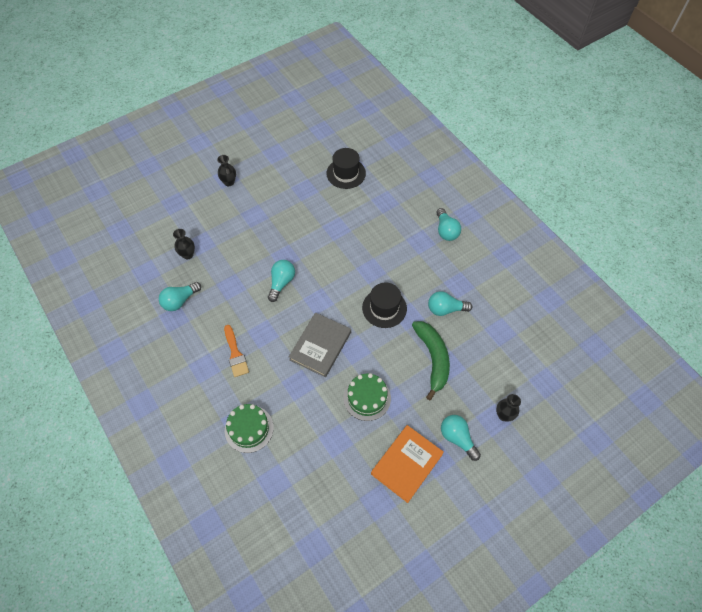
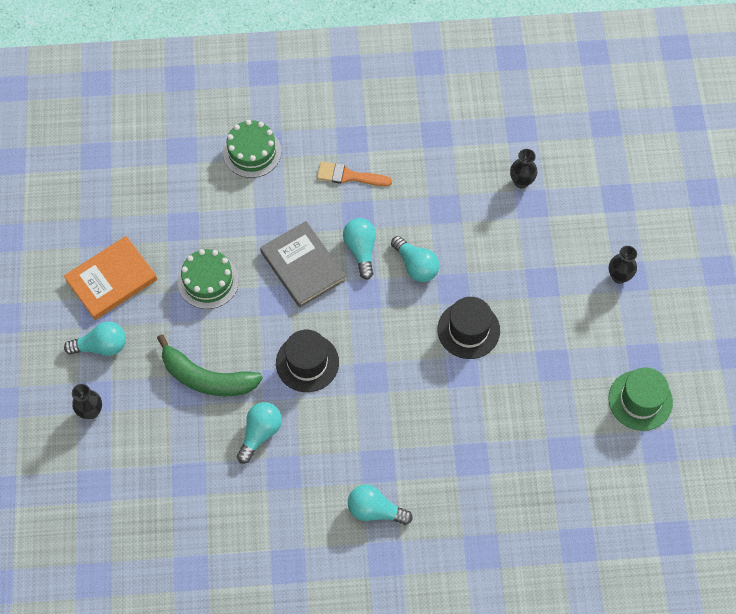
camera: 120 degrees right, 5 degrees up
(180, 301) = (457, 148): turquoise light bulb -> turquoise light bulb (361, 250)
(300, 146) = (640, 400): none -> green hat
(346, 173) = (552, 434): black hat -> black hat (468, 330)
(406, 464) = (111, 280): orange book -> orange book turned 75 degrees clockwise

